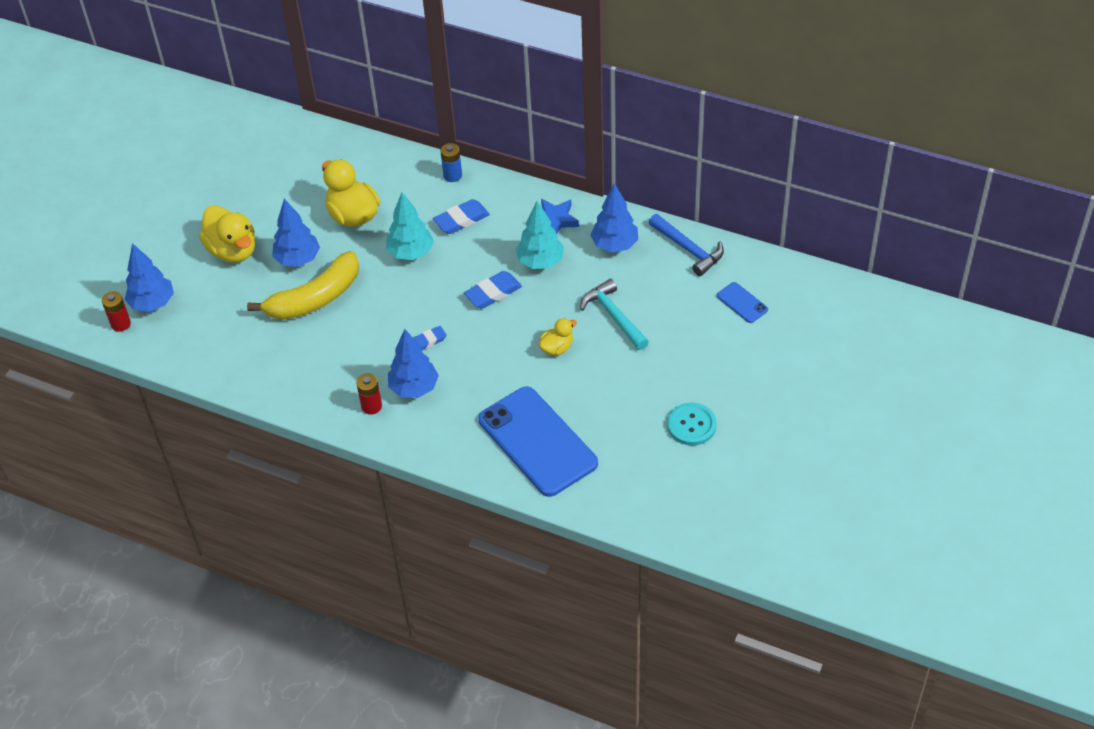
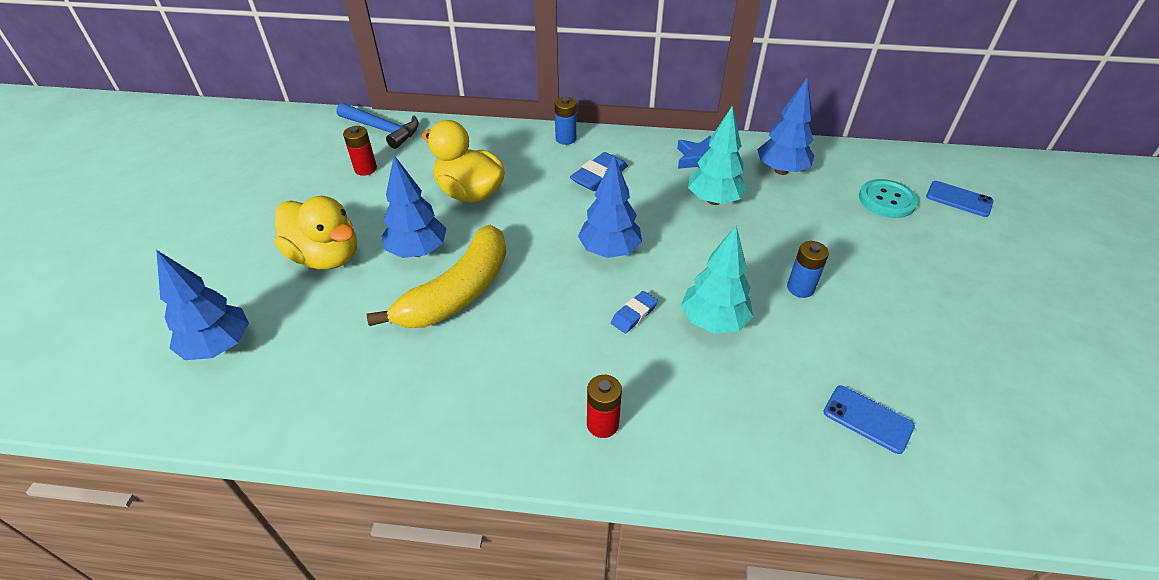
camera: 20 degrees left, 5 degrees down
(120, 324) = (170, 386): red battery -> red battery (365, 169)
(411, 253) = (558, 218): turquoise tree -> turquoise tree (713, 321)
(414, 388) = (650, 382): blue tree -> blue tree (609, 251)
(493, 293) = (681, 242): blue eraser -> none
(537, 442) = (867, 419): blue phone -> blue phone, size x0.43
(557, 348) = (800, 288): yellow duck -> blue battery
(613, 316) = (837, 239): turquoise hammer -> none
(688, 249) = (859, 161): blue hammer -> blue hammer (382, 129)
(691, 425) = (1037, 346): turquoise button -> turquoise button (886, 200)

